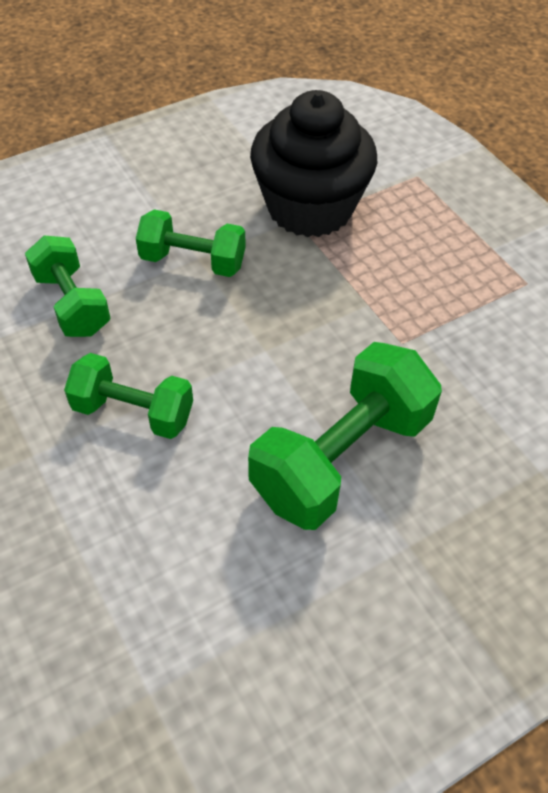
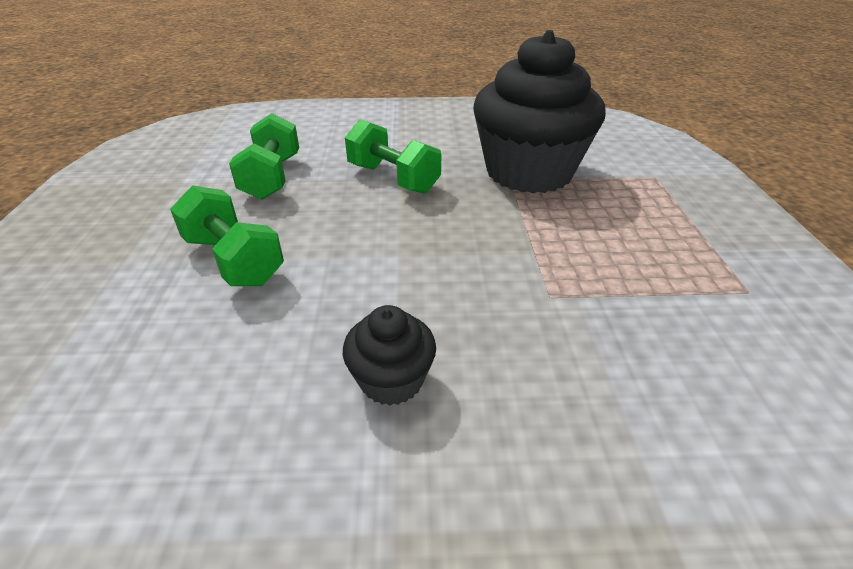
camera: 30 degrees right, 15 degrees down
(341, 458) = (391, 380): green dumbbell -> black cupcake

